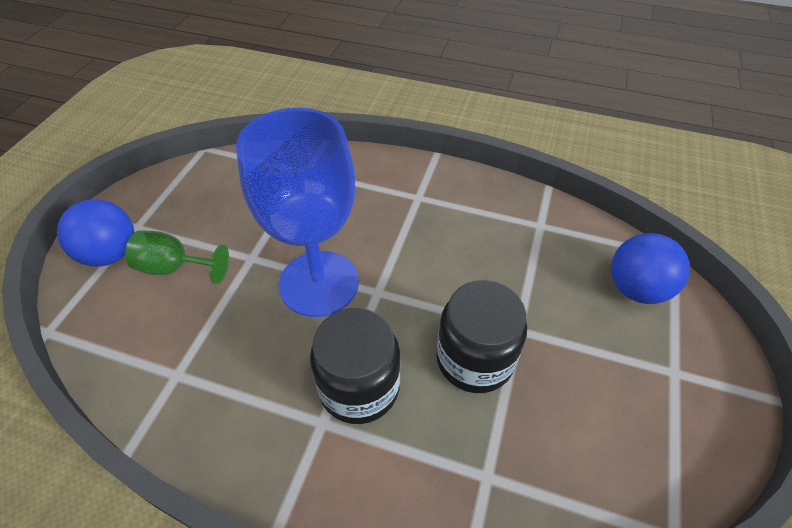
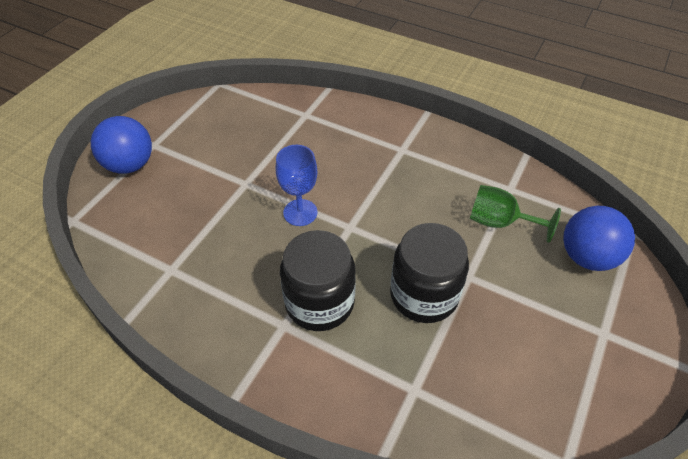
camera: 10 degrees right, 0 degrees up
(174, 268) = (180, 183): green goblet -> green goblet (499, 222)
(319, 283) = (300, 212): blue goblet -> blue goblet, size x0.49

